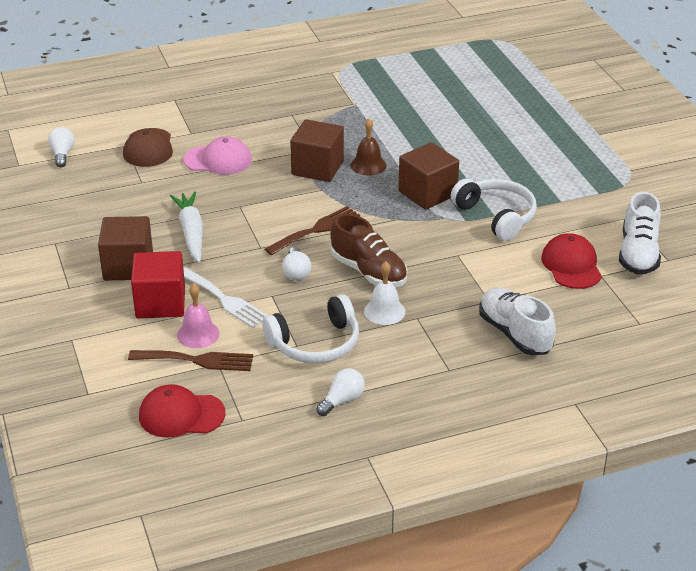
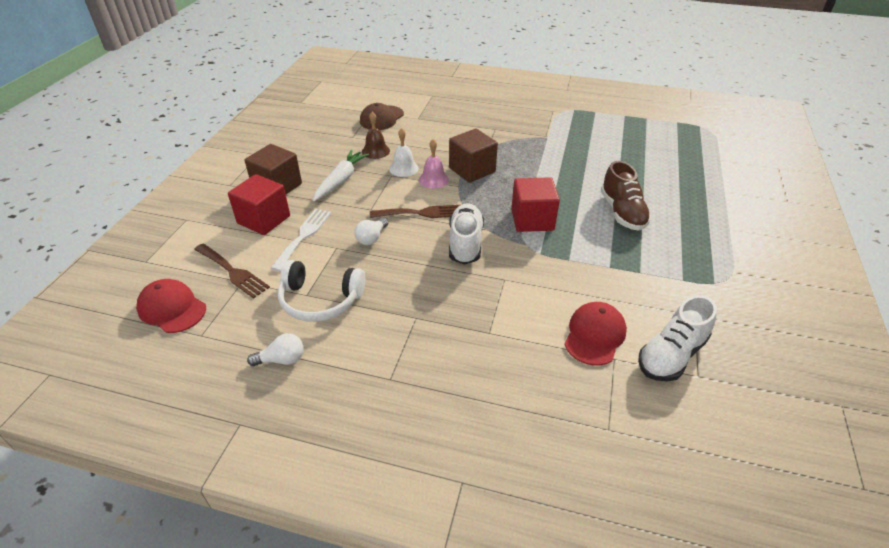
camera: 35 degrees right, 5 degrees up
(62, 154) = (330, 105): white light bulb -> none
(198, 334) = (257, 253): pink bell -> pink bell (433, 179)
(218, 160) = (413, 140): pink cap -> none
(224, 300) = (303, 236): white fork -> white fork turned 150 degrees counterclockwise
(368, 165) = (510, 181): brown bell -> brown bell (375, 151)
(368, 271) = (422, 261): brown shoe -> brown shoe (622, 212)
(384, 311) = (397, 299): white bell -> white bell (403, 168)
(427, 193) = (532, 220): brown cube -> red cube
(496, 216) = (570, 261): white headphones -> none
(515, 334) = (479, 375): white shoe -> white shoe (465, 243)

